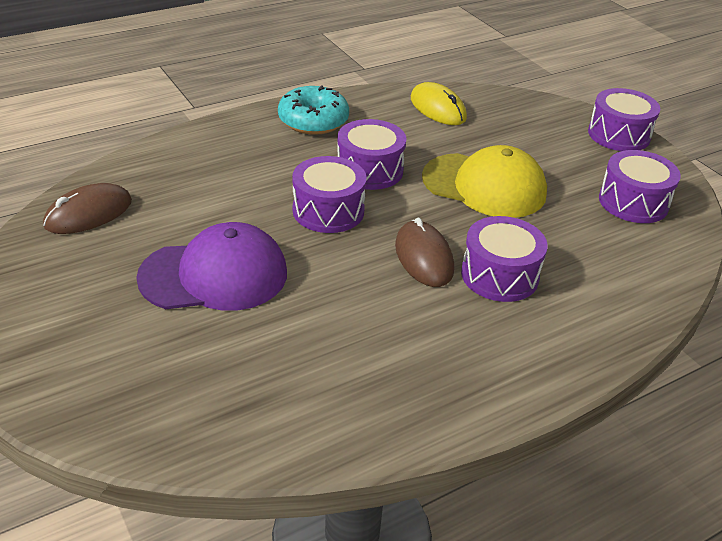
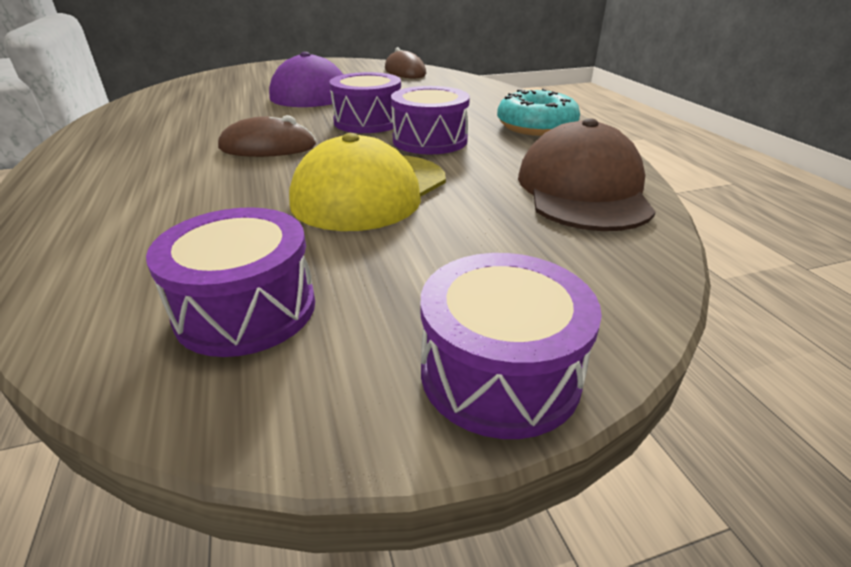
camera: 105 degrees right, 5 degrees down
(438, 108) = (582, 190): yellow mouse -> brown cap
(499, 275) = (204, 173): purple drum -> none

